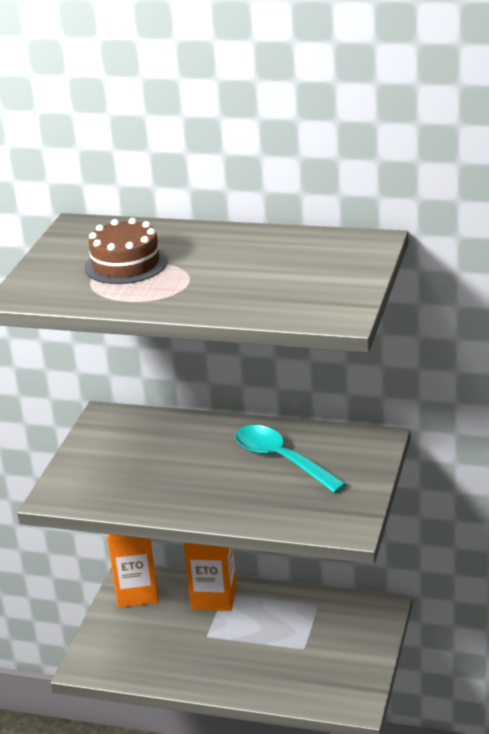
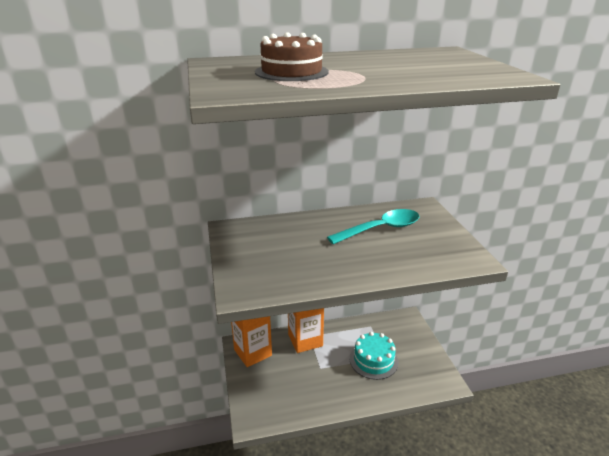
camera: 30 degrees left, 0 degrees up
(281, 460) = (381, 229): turquoise spoon -> turquoise spoon turned 135 degrees clockwise
(283, 648) = (373, 360): none -> turquoise cake

